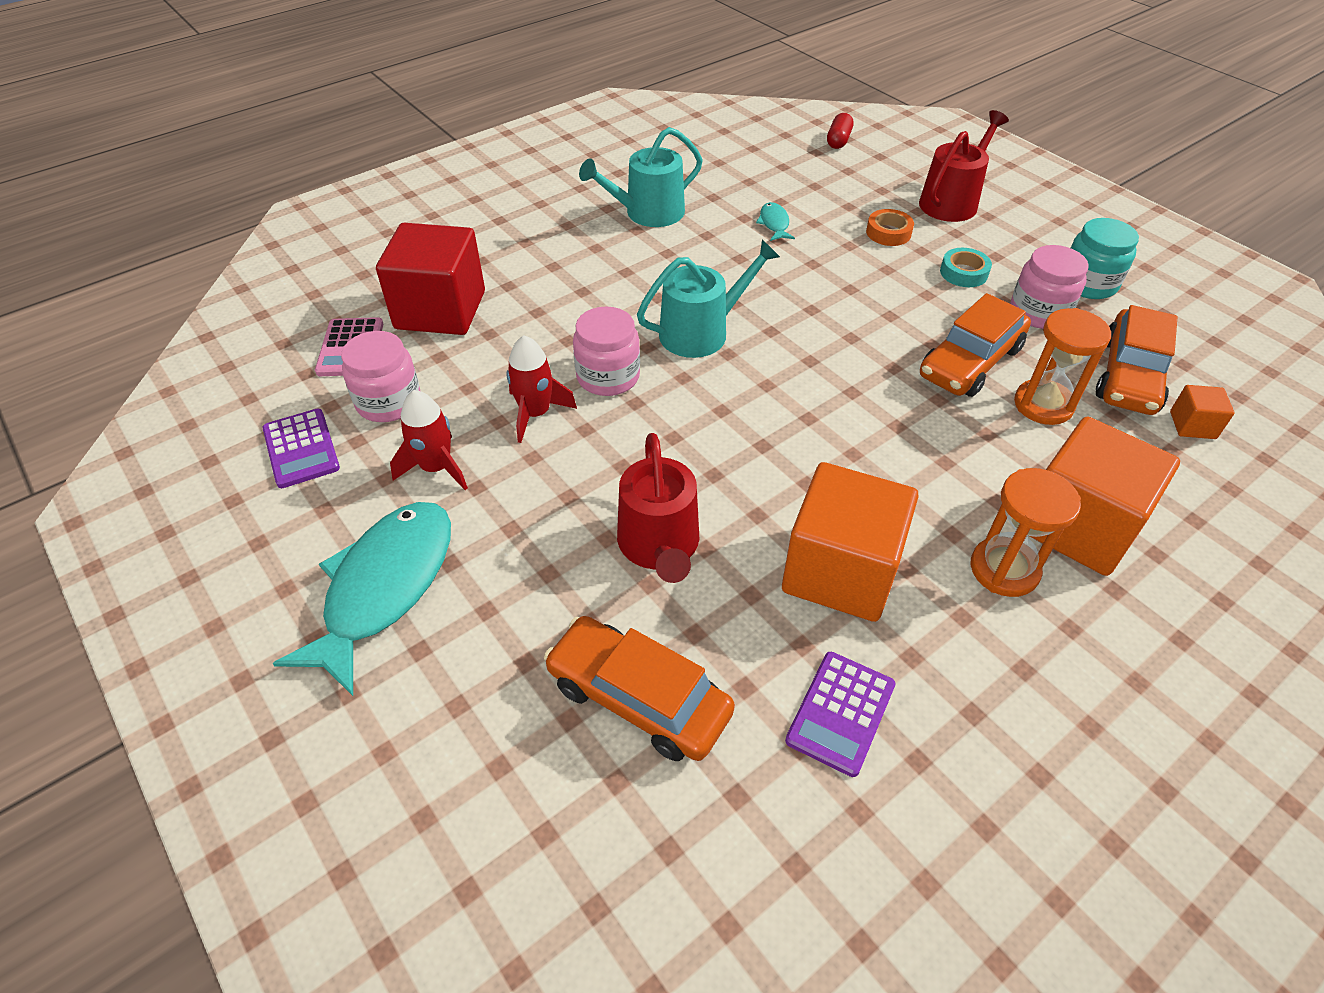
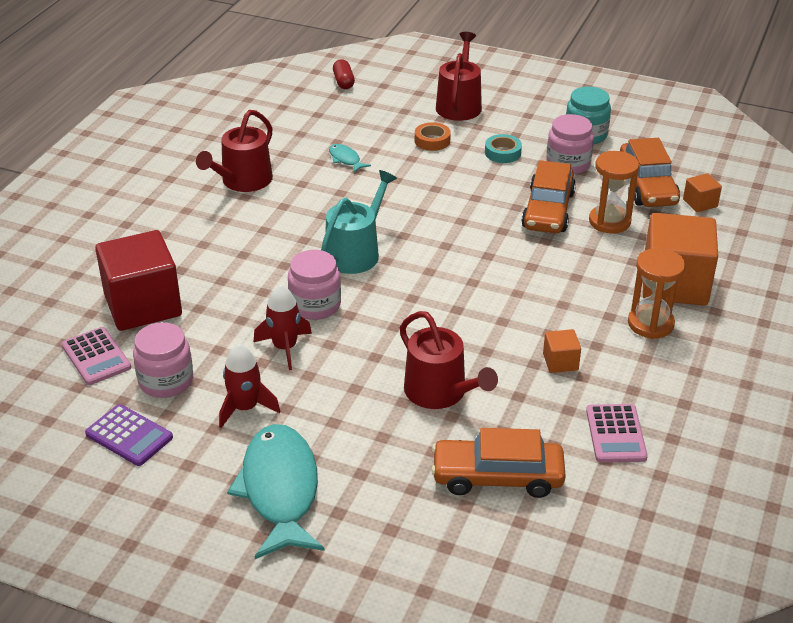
camera: 30 degrees left, 10 degrees down
(648, 213) = (243, 181): turquoise watering can -> red watering can
(840, 571) = (560, 362): orange cube -> orange cube, size x0.44
(840, 713) = (615, 434): purple calculator -> pink calculator

